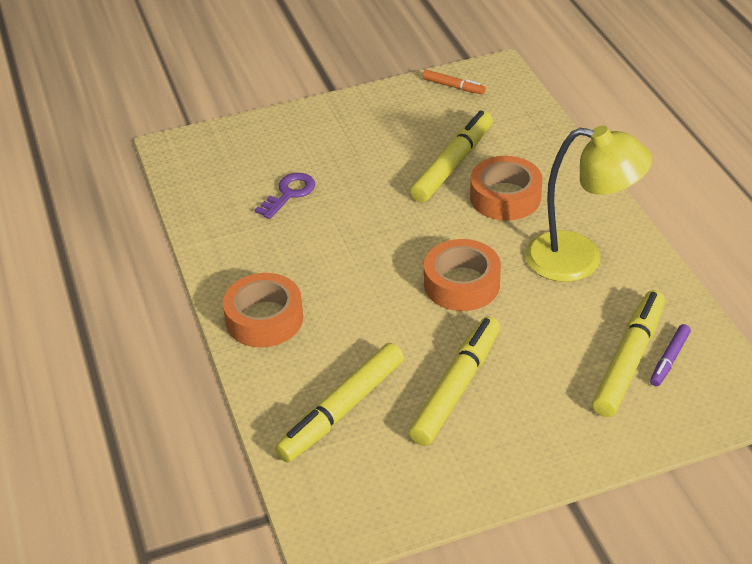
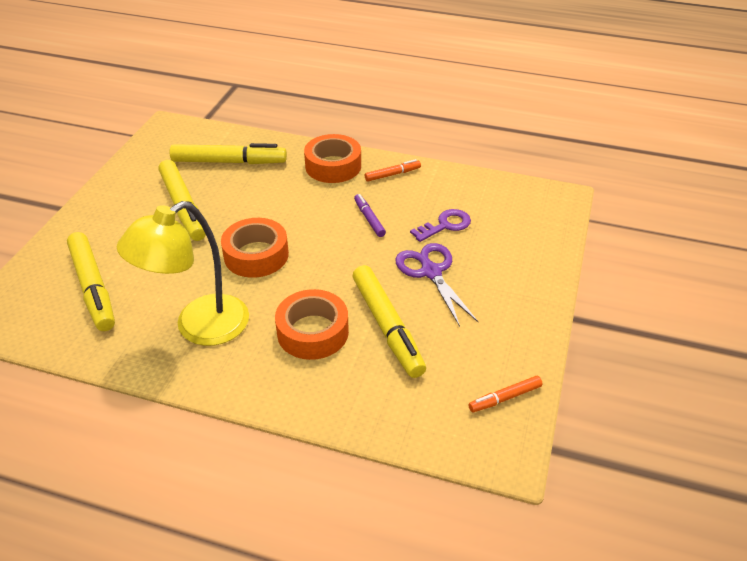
camera: 125 degrees right, 0 degrees up
(237, 267) = (392, 174): none -> orange marker
(289, 194) = (445, 225): purple key -> purple key turned 105 degrees counterclockwise
(341, 410) = (229, 162): yellow marker -> yellow marker turned 105 degrees clockwise
(363, 173) = (430, 271): none -> purple scissors
(669, 359) = (65, 306): purple marker -> purple marker (369, 219)

